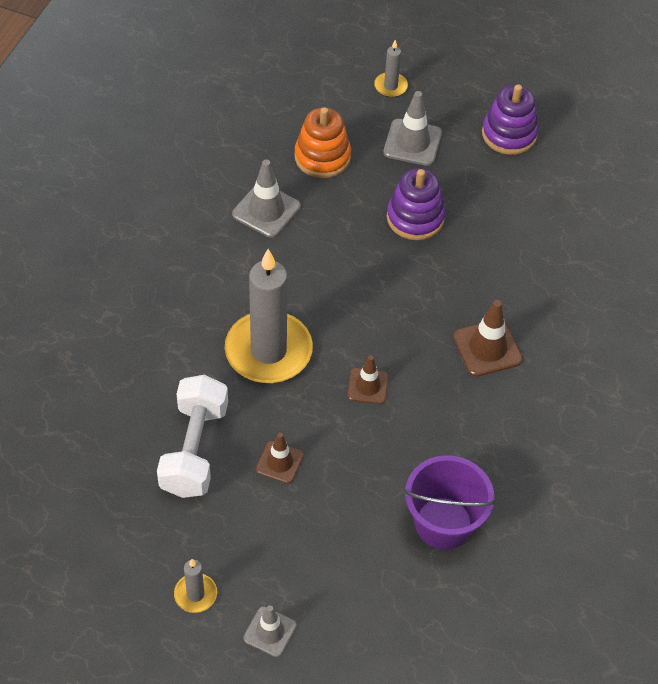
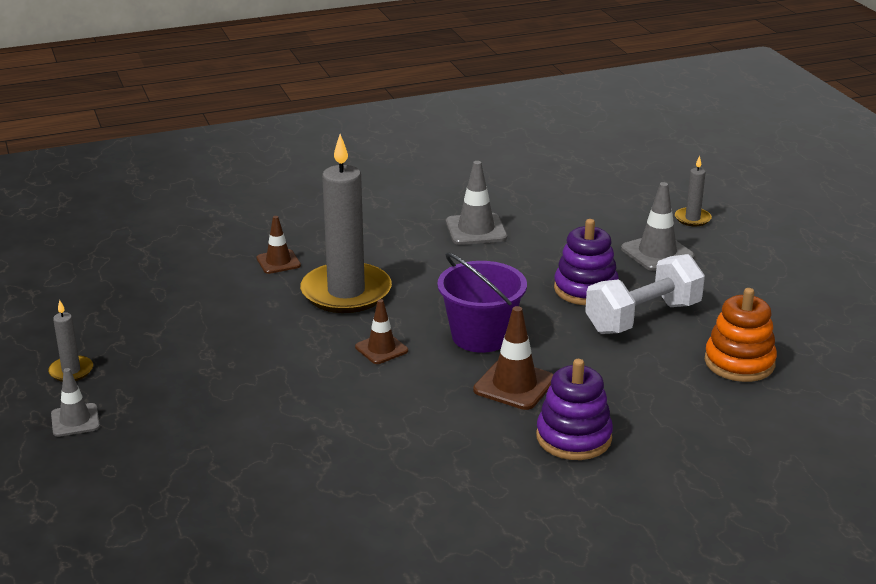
camera: 50 degrees right, 25 degrees down
(194, 449) = (207, 307): white dumbbell -> white dumbbell (643, 318)
(279, 462) = (247, 347): brown traffic cone -> brown traffic cone (278, 262)
(322, 157) = (568, 226): orange stacking toy -> orange stacking toy (739, 362)
(443, 523) = (296, 452): purple bucket -> purple bucket (481, 336)
(509, 134) = (755, 288): purple stacking toy -> purple stacking toy (573, 437)

